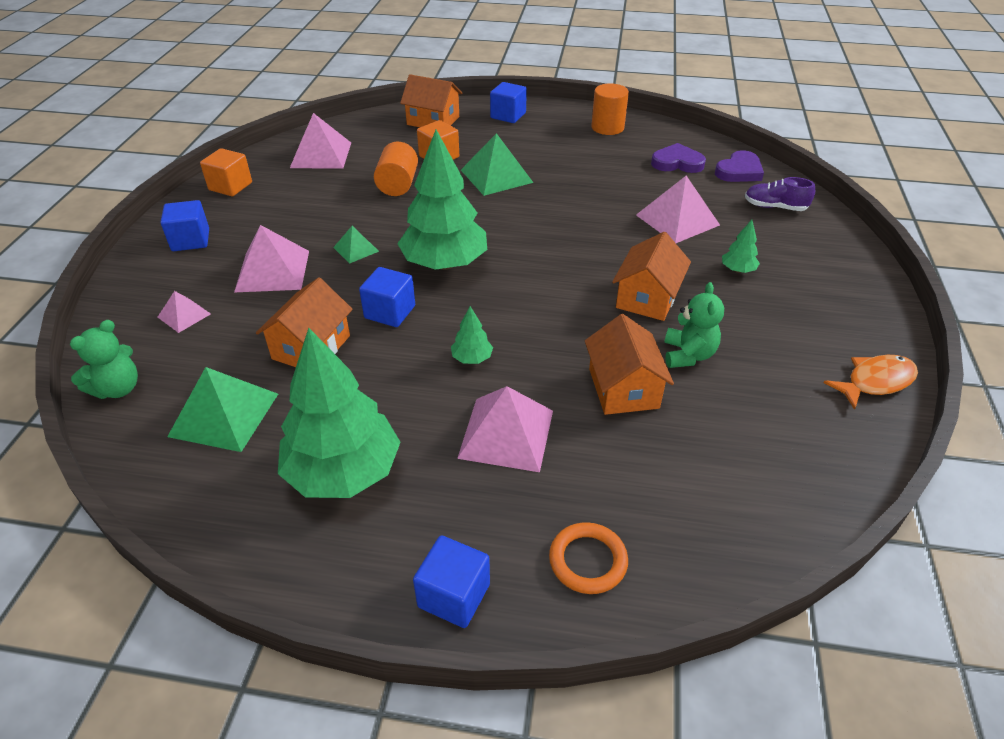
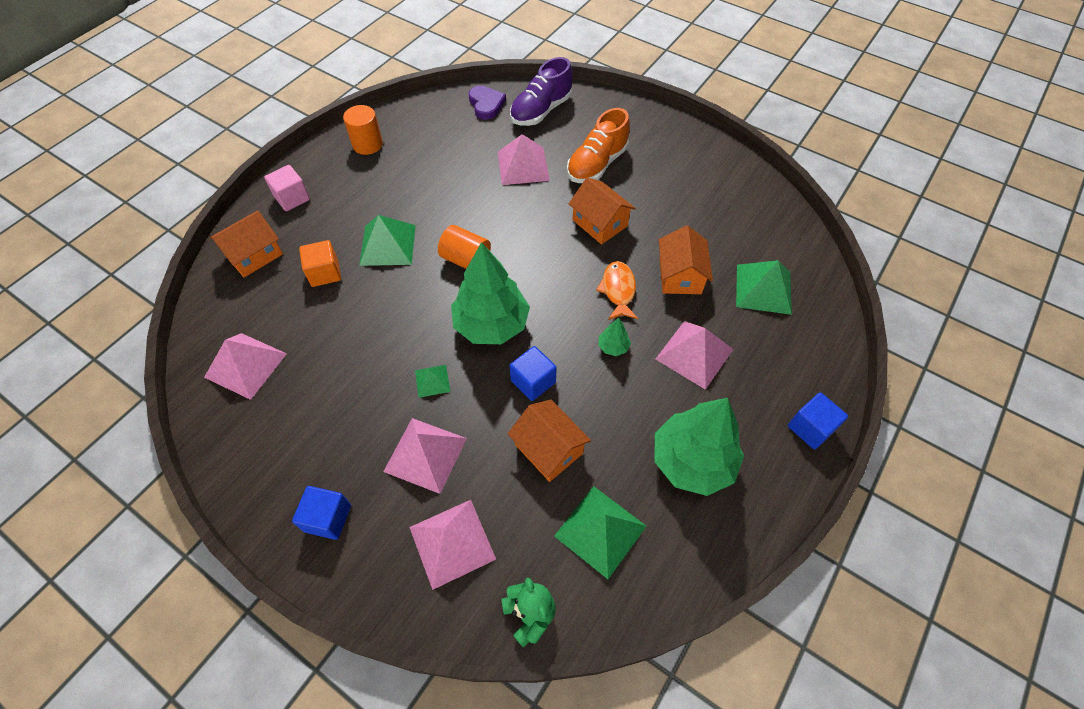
camera: 65 degrees left, 15 degrees up
(184, 315) = (452, 543): pink pyramid -> pink pyramid, size x1.85
(230, 186) = (247, 462): orange cube -> none
(398, 185) = (350, 319): orange cylinder -> orange cylinder (466, 259)
(508, 115) = (292, 198): blue cube -> pink cube
(587, 561) = (806, 352): orange ring -> none
(623, 388) = (680, 276): orange house -> orange house turned 75 degrees clockwise
(670, 481) = (763, 289): none -> green pyramid
(677, 163) = (451, 130): purple heart -> none
(688, 355) = (665, 230): green teddy bear -> none
(738, 270) = (597, 164): green tree -> orange shoe
(774, 207) = (541, 111): purple shoe -> purple shoe, size x1.66
(875, 382) = (725, 161): orange fish -> orange fish (618, 290)

